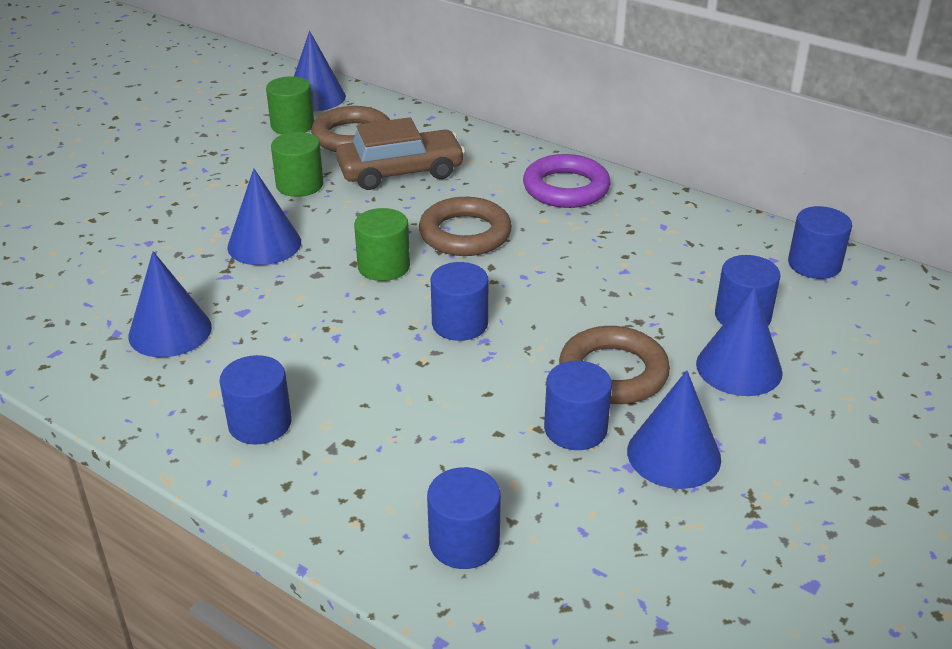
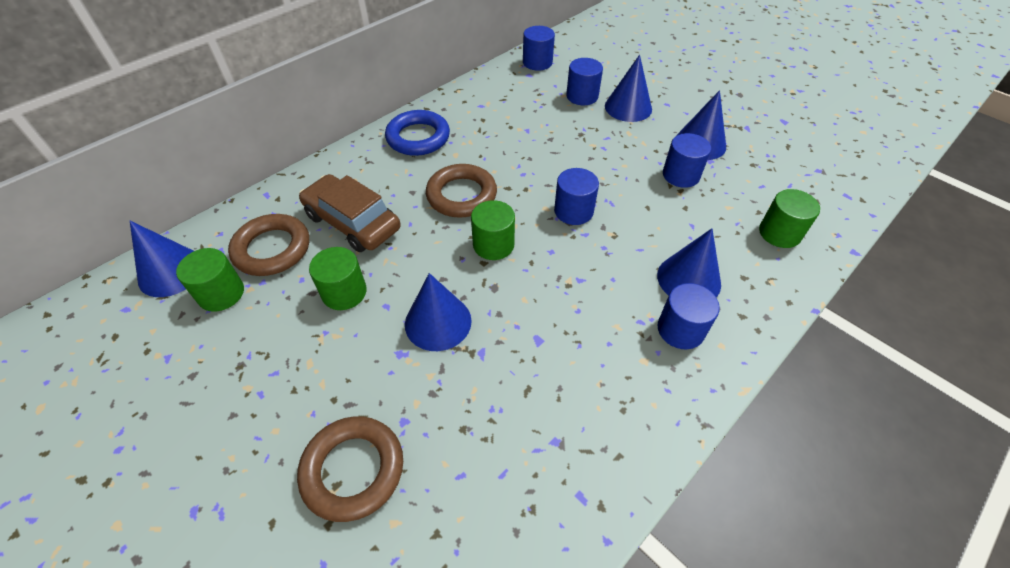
camera: 80 degrees left, 15 degrees up
(170, 331) = (559, 395): blue cone -> blue cone (688, 279)
(400, 172) = (352, 222): brown car -> brown car turned 45 degrees counterclockwise
(464, 542) = (779, 233): blue cylinder -> green cylinder
(566, 188) = (418, 137): purple ring -> blue ring
(613, 373) = (630, 152): brown ring -> brown ring (353, 470)

